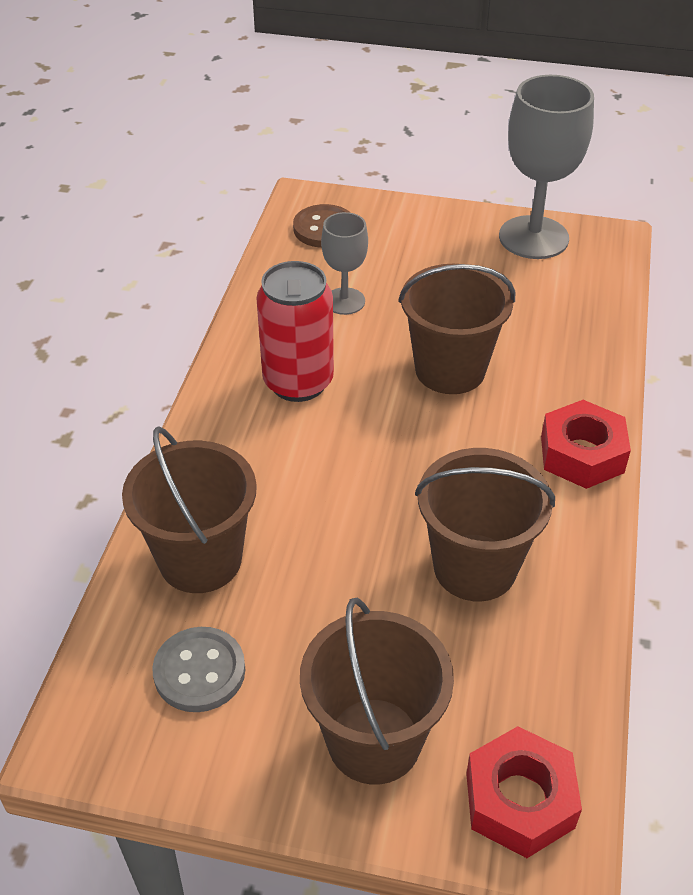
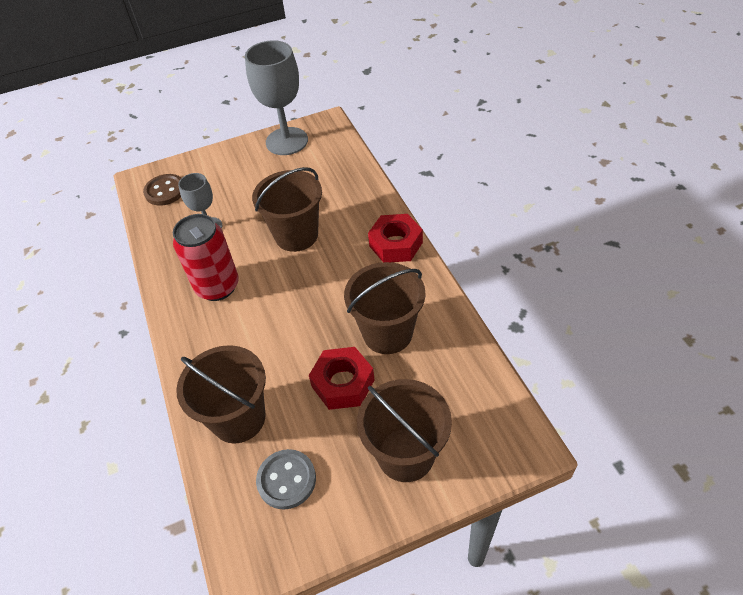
camera: 30 degrees left, 5 degrees up
(520, 800) = (495, 436): red nut -> red nut (343, 383)

